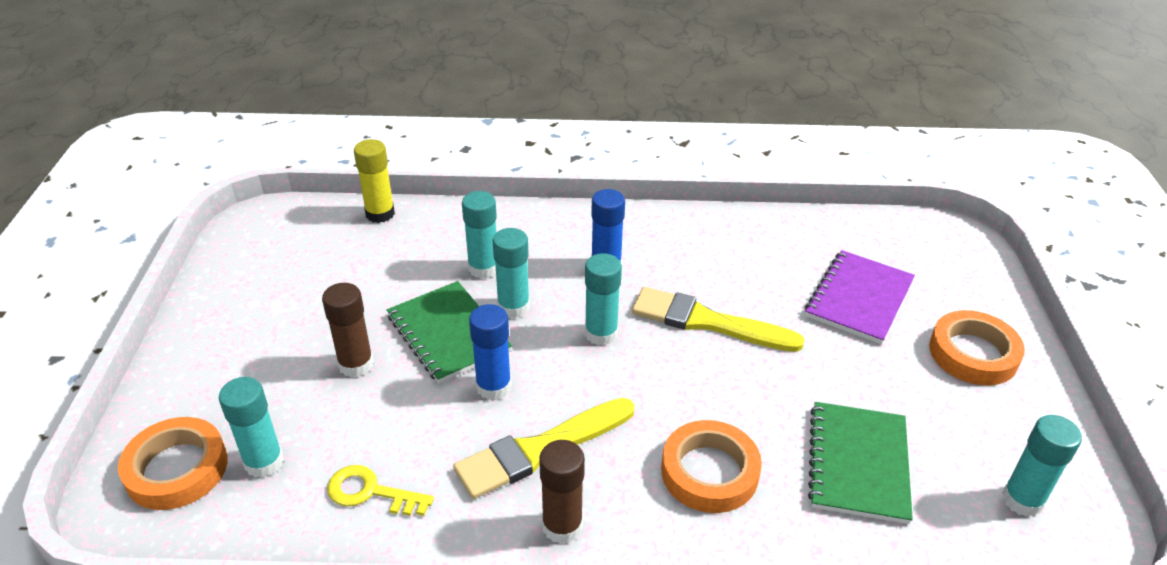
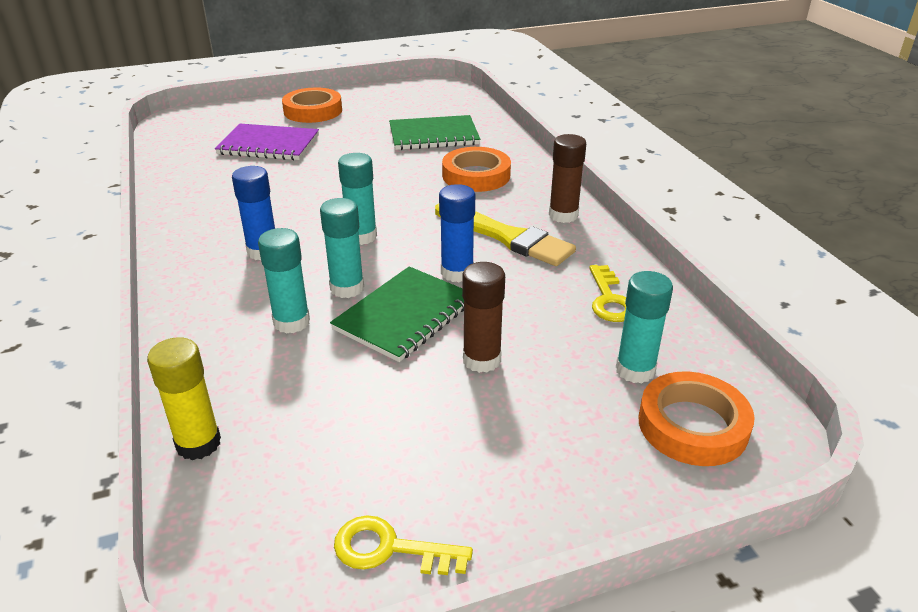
camera: 110 degrees left, 5 degrees down
(229, 275) = (390, 549): none -> yellow key
(707, 322) = (323, 195): yellow brush -> none
(1022, 500) = (428, 98): turquoise glue stick -> none

